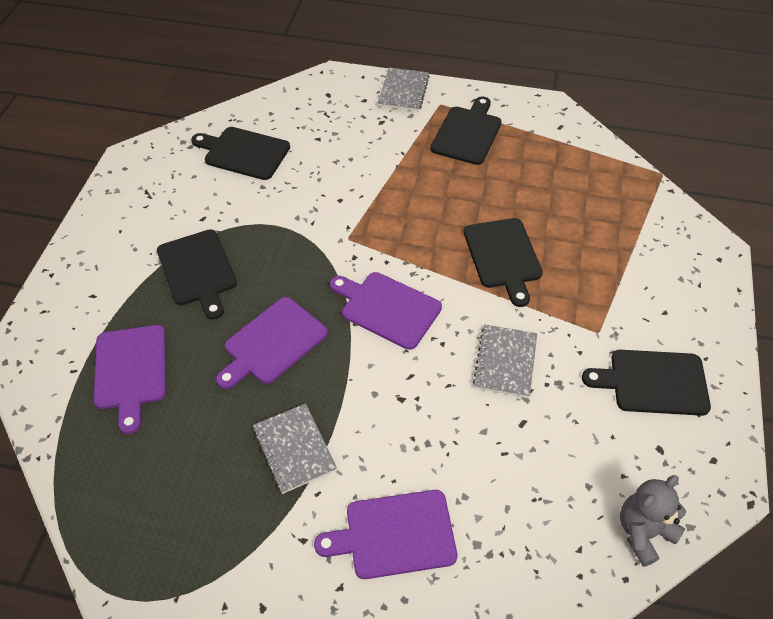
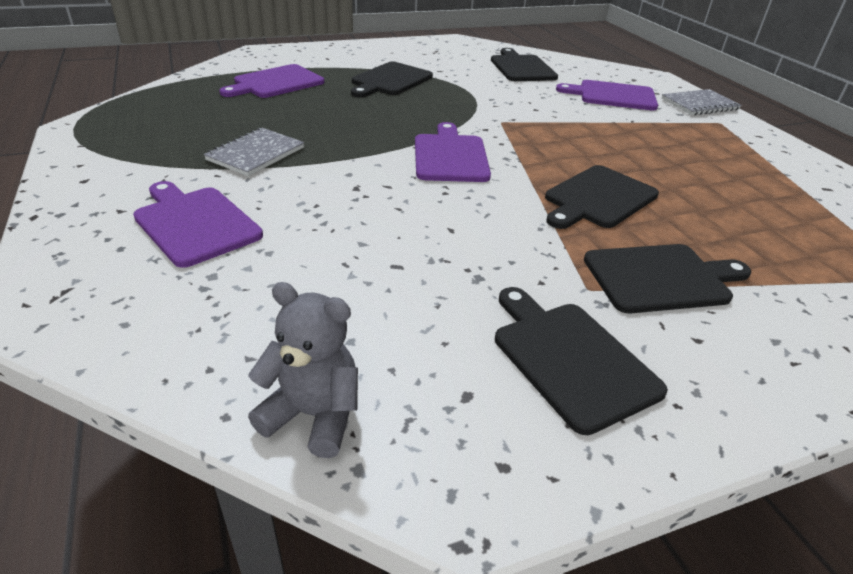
camera: 55 degrees right, 15 degrees down
(272, 343) = (354, 120): purple cutting board -> purple cutting board (613, 96)
(467, 133) = (713, 142): black cutting board -> black cutting board (661, 278)
(505, 362) = (465, 234): grey notebook -> none

